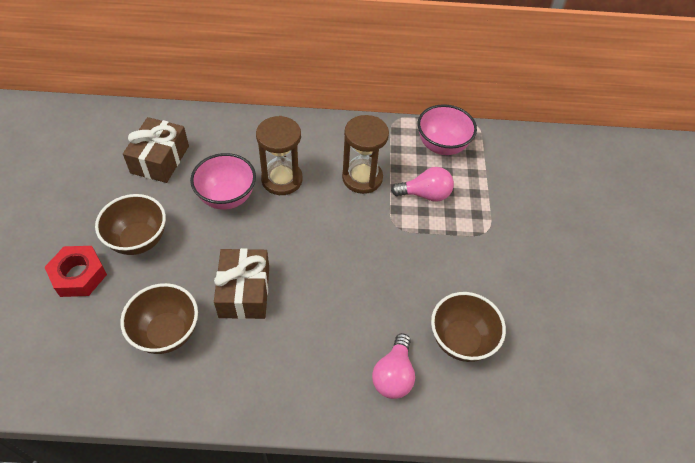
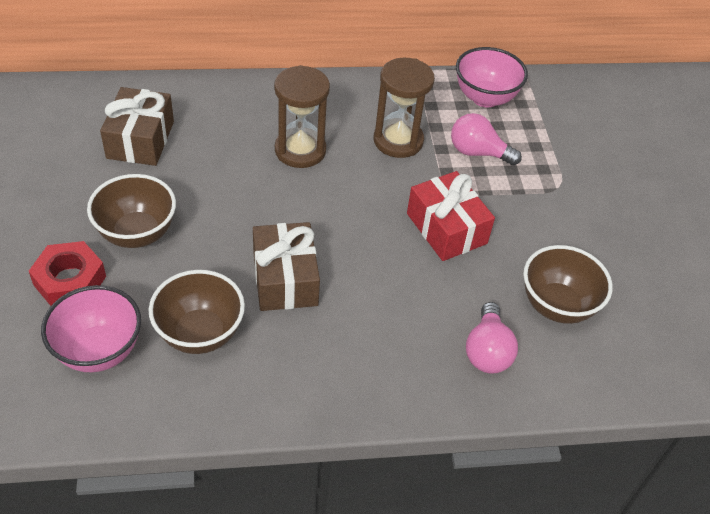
camera: 10 degrees left, 5 degrees down
(227, 197) = (237, 176): pink bowl -> pink bowl (99, 351)
(384, 260) = (446, 228): none -> red gift
(425, 194) = (478, 152): pink light bulb -> pink light bulb turned 150 degrees counterclockwise

